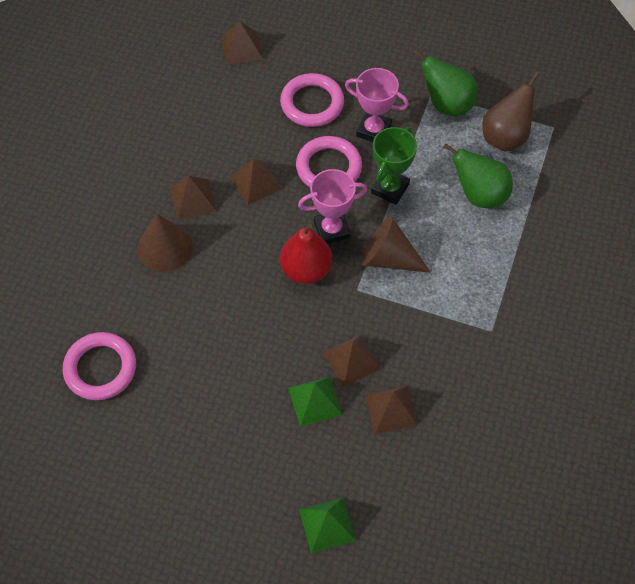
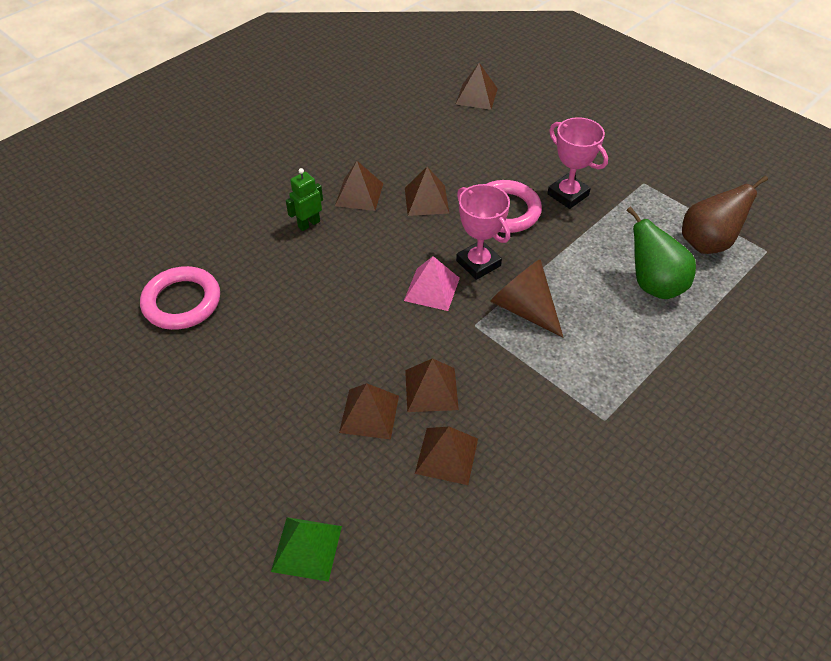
camera: 25 degrees right, 10 degrees down
(165, 247) = (308, 224): brown cone -> green robot
(306, 270) = (432, 289): red pear -> pink pyramid
(312, 103) = (518, 155): pink ring -> none
(315, 401) = (369, 413): green pyramid -> brown pyramid
(331, 230) = (478, 263): pink trophy -> pink trophy turned 45 degrees clockwise
(390, 188) = (558, 248): green trophy -> none
(447, 104) = (656, 196): green pear -> none

